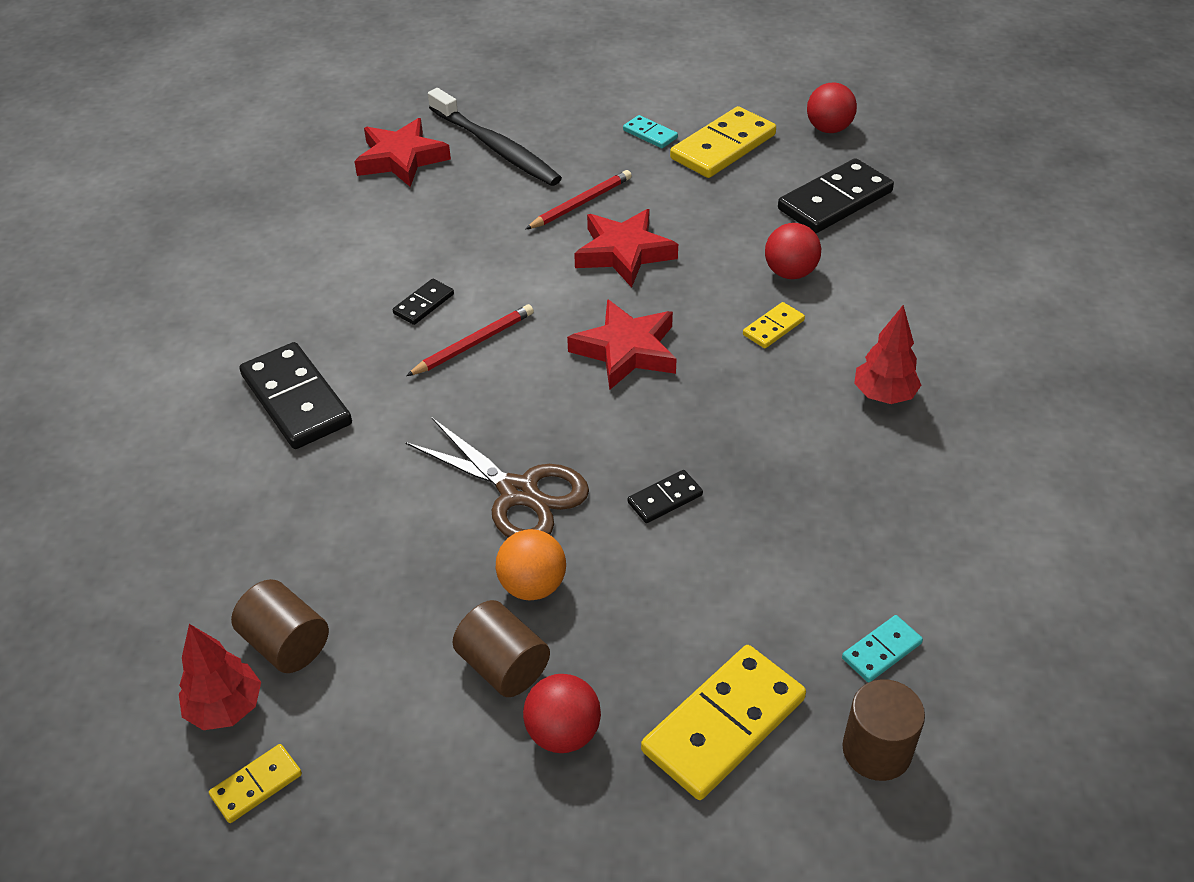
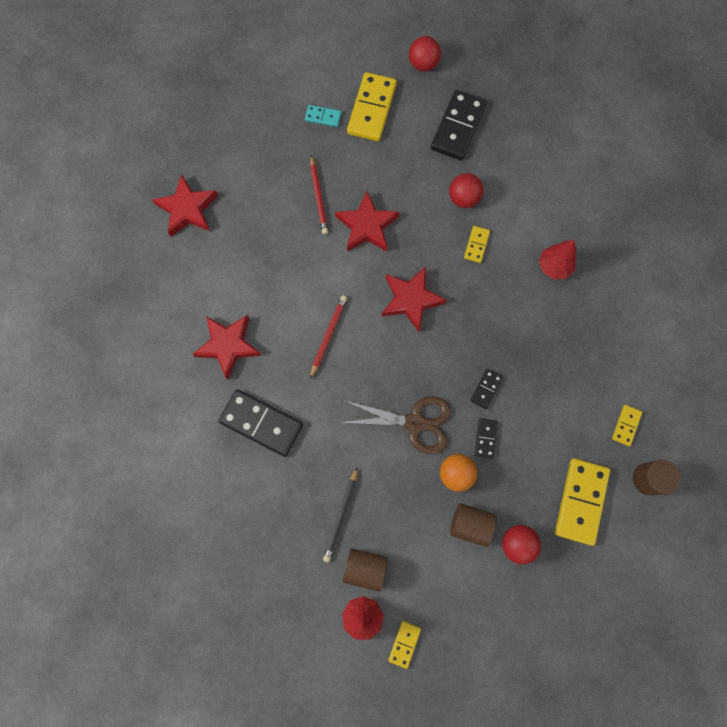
camera: 30 degrees left, 30 degrees up
(310, 558) = (341, 516): none -> black pencil
(329, 302) = (228, 345): none -> red star
(424, 304) = (282, 320): black domino -> black domino (486, 438)
(496, 148) = (238, 172): black toothbrush -> none
(581, 203) = (318, 197): red pencil -> red pencil turned 150 degrees clockwise
(881, 651) = (626, 425): turquoise domino -> yellow domino

